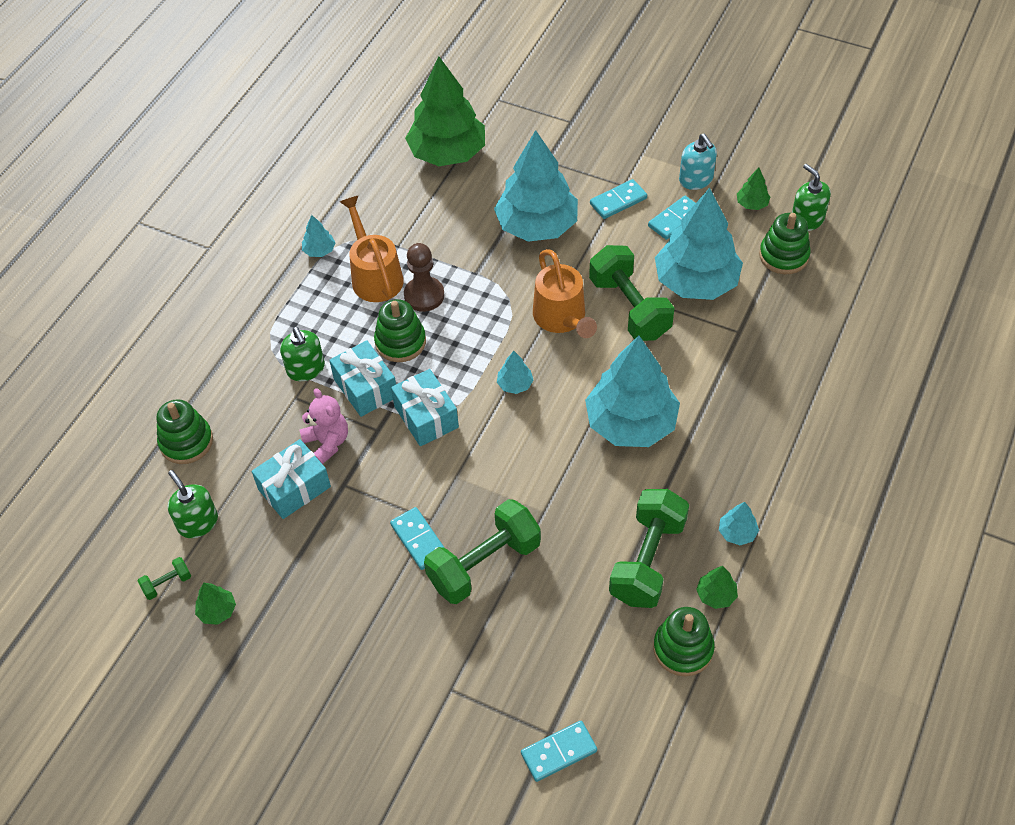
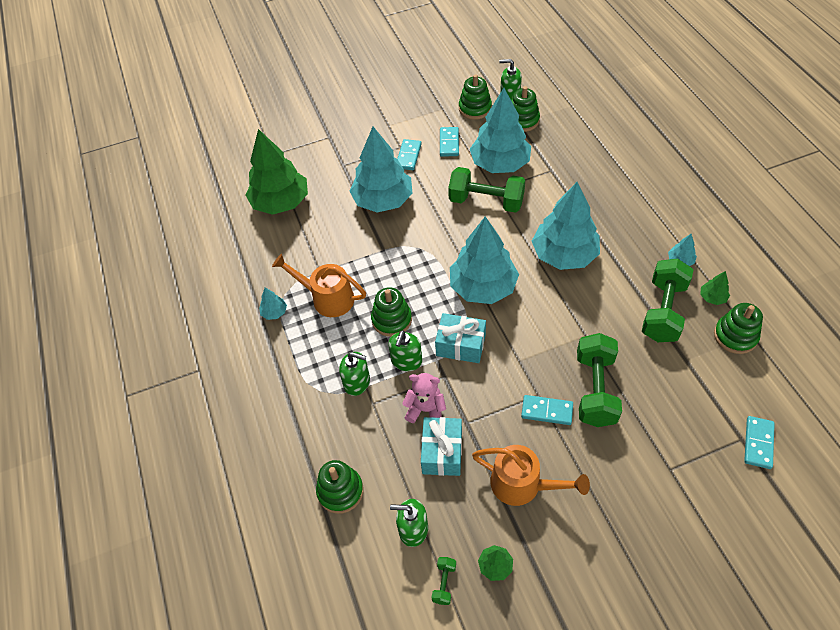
camera: 45 degrees left, 0 degrees up
(366, 388) = (406, 361): turquoise gift -> green soap dispenser
(424, 295) = (371, 285): brown pawn -> none
(515, 384) = (483, 287): turquoise tree -> turquoise tree, size x2.48
(562, 318) = (460, 234): orange watering can -> orange watering can (523, 485)
(647, 560) = (663, 311): green dumbbell -> green dumbbell turned 45 degrees clockwise
(696, 180) = (433, 117): turquoise soap dispenser -> none
(752, 204) = (475, 108): green tree -> green stacking toy

